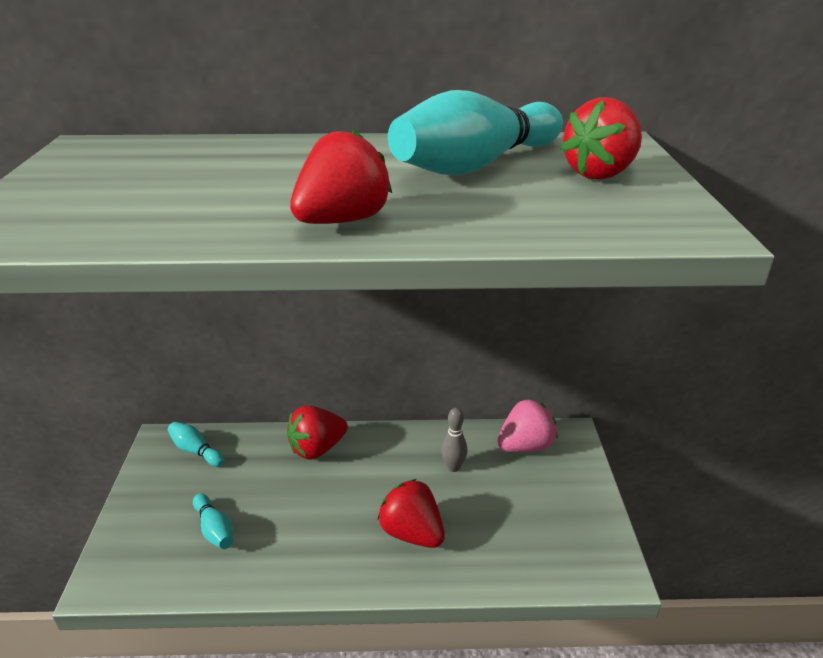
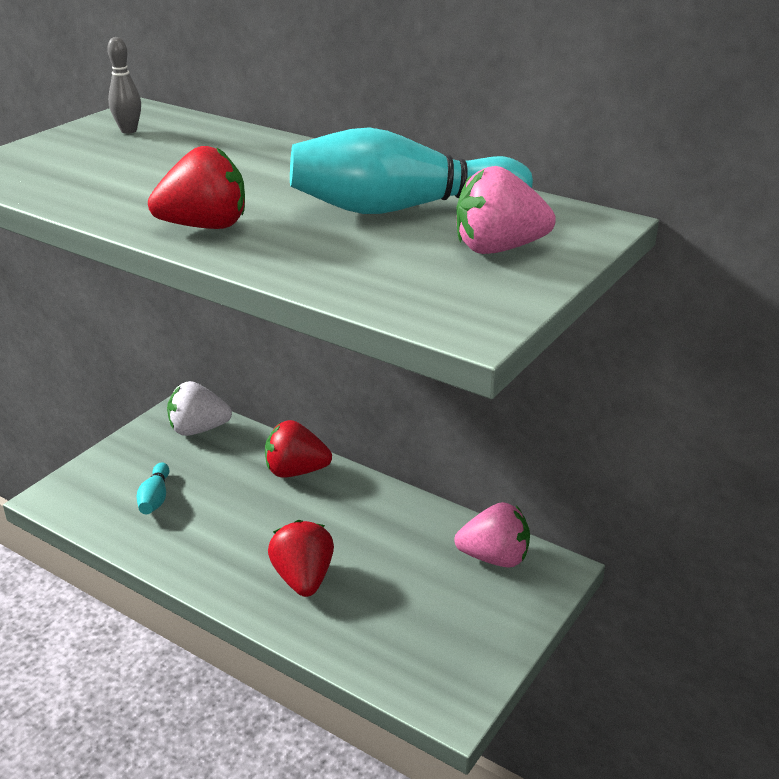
camera: 35 degrees right, 0 degrees up
(196, 451) = (198, 429): turquoise bowling pin -> white strawberry
(453, 467) = (401, 543): grey bowling pin -> grey bowling pin (128, 131)
(600, 174) = (498, 249): red strawberry -> pink strawberry

